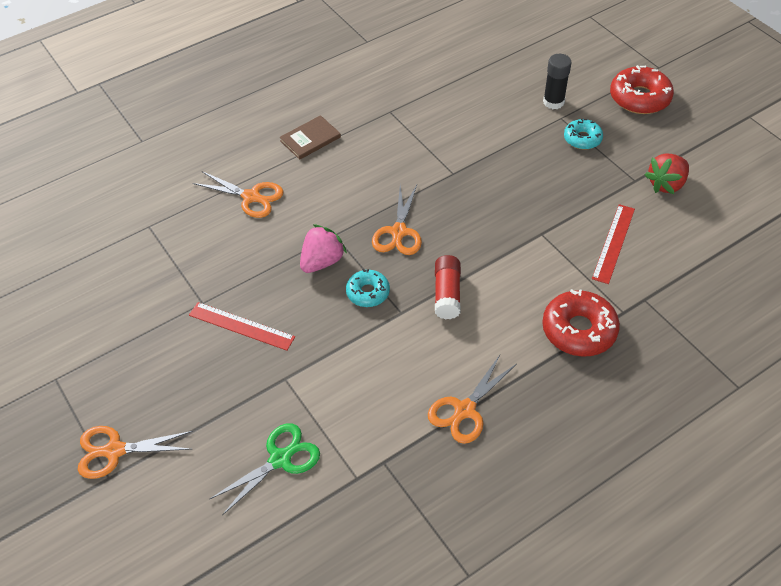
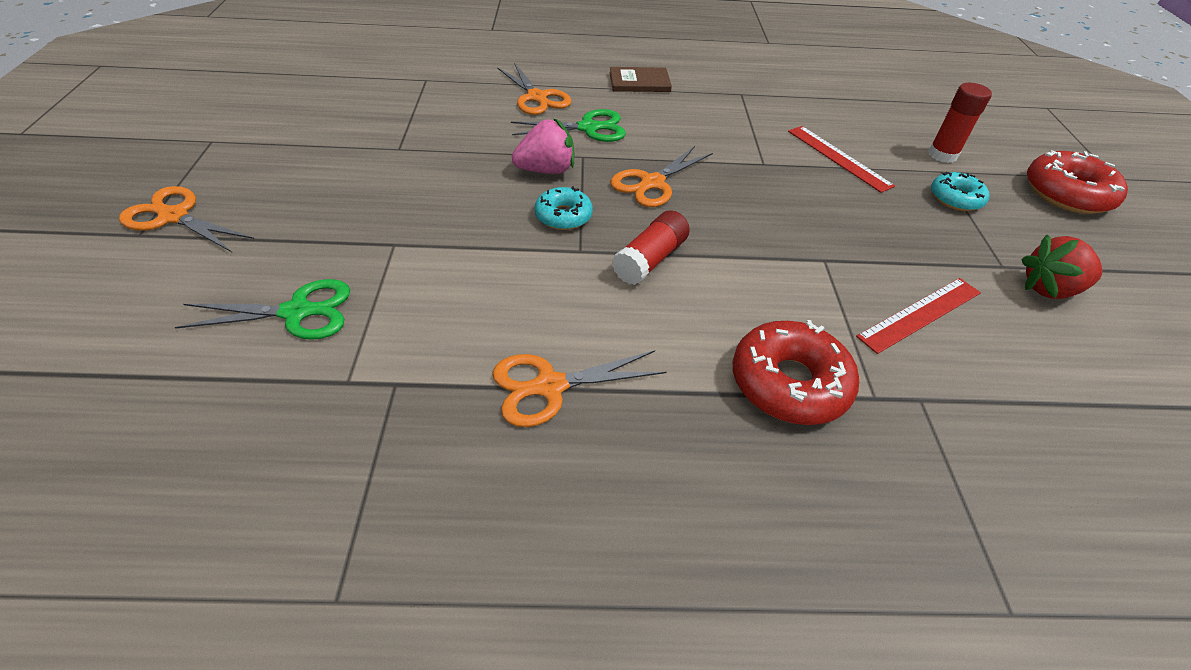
camera: 30 degrees right, 5 degrees down
(241, 326) = (409, 182): red ruler -> red ruler (838, 158)
(315, 206) = (588, 128): none -> green scissors
(553, 102) = (942, 155): black glue stick -> red glue stick

